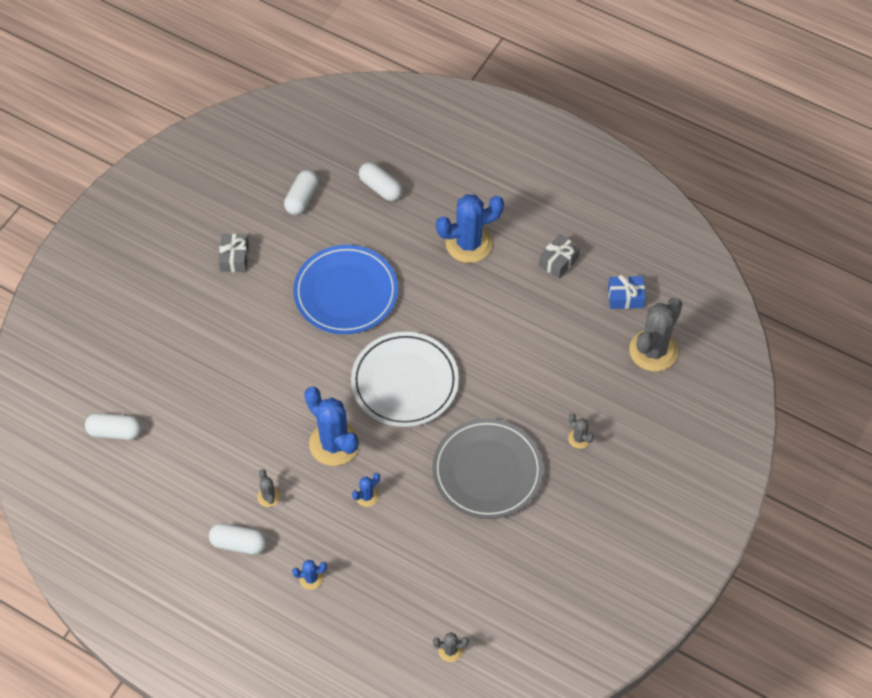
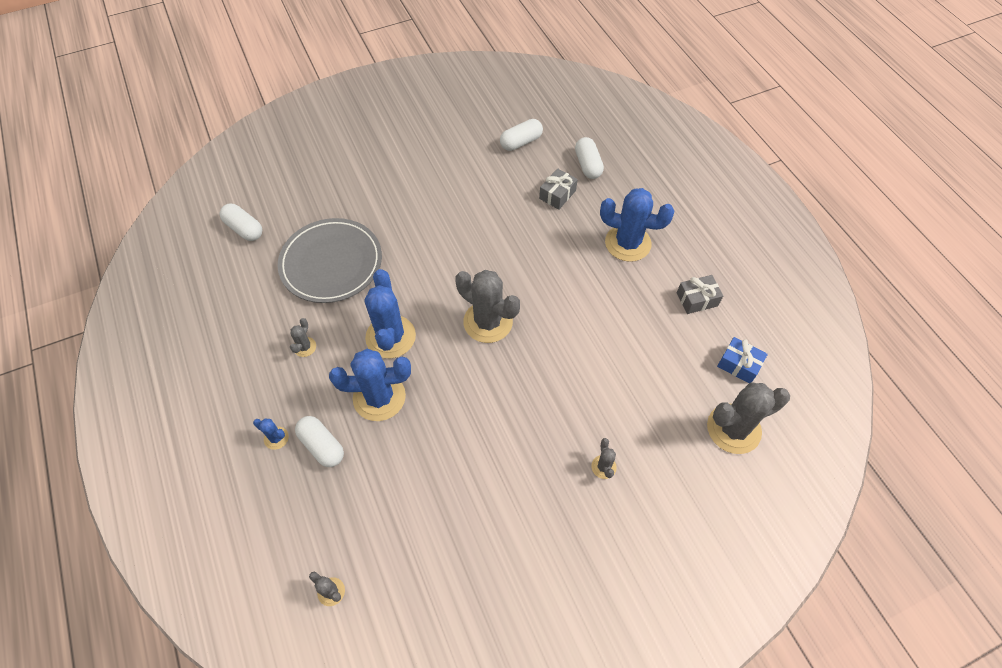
camera: 35 degrees right, 0 degrees up
(234, 258) = (436, 156): grey gift -> grey gift (557, 194)
(238, 544) = (249, 370): white capsule -> white capsule (322, 446)
(346, 292) = (498, 226): blue plate -> none
(366, 496) = (379, 397): blue cactus -> blue cactus, size x2.21
(405, 382) = (488, 322): white plate -> grey cactus
(487, 471) = (497, 442): grey plate -> grey plate (331, 263)

